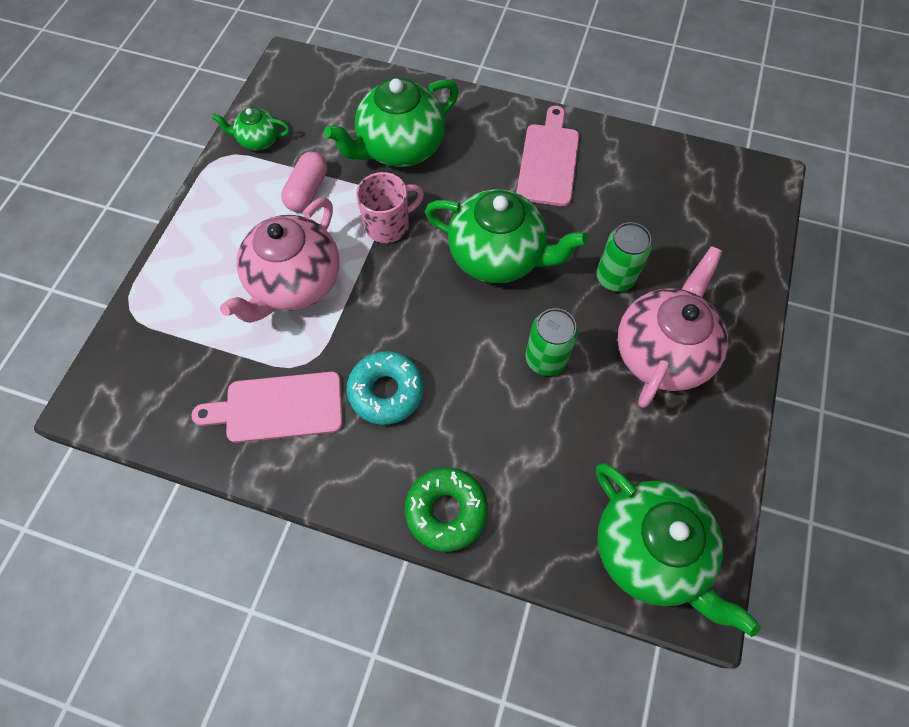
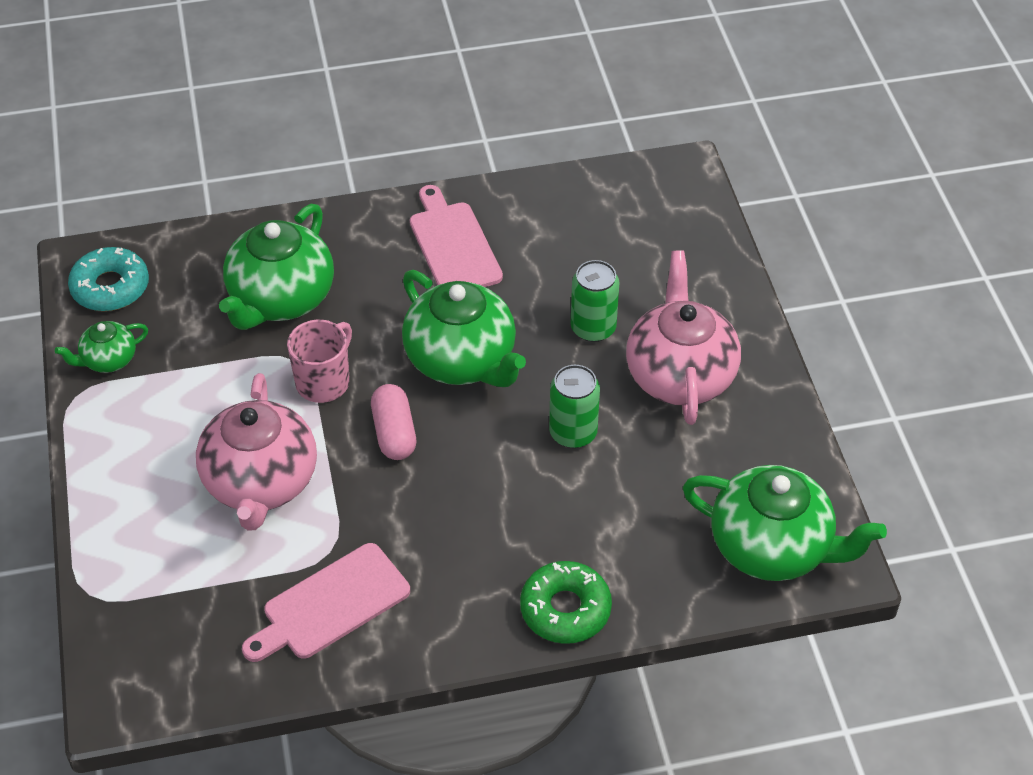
camera: 30 degrees left, 15 degrees down
(307, 191) = (207, 387): pink capsule -> pink capsule (394, 433)
(386, 391) = (433, 536): turquoise donut -> turquoise donut (110, 287)
(498, 256) = (462, 360): green teapot -> green teapot turned 60 degrees clockwise

